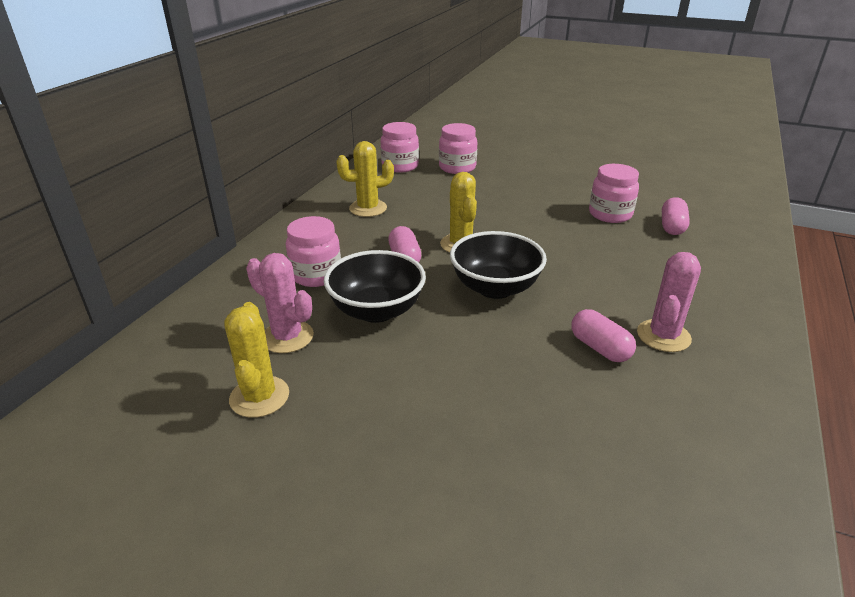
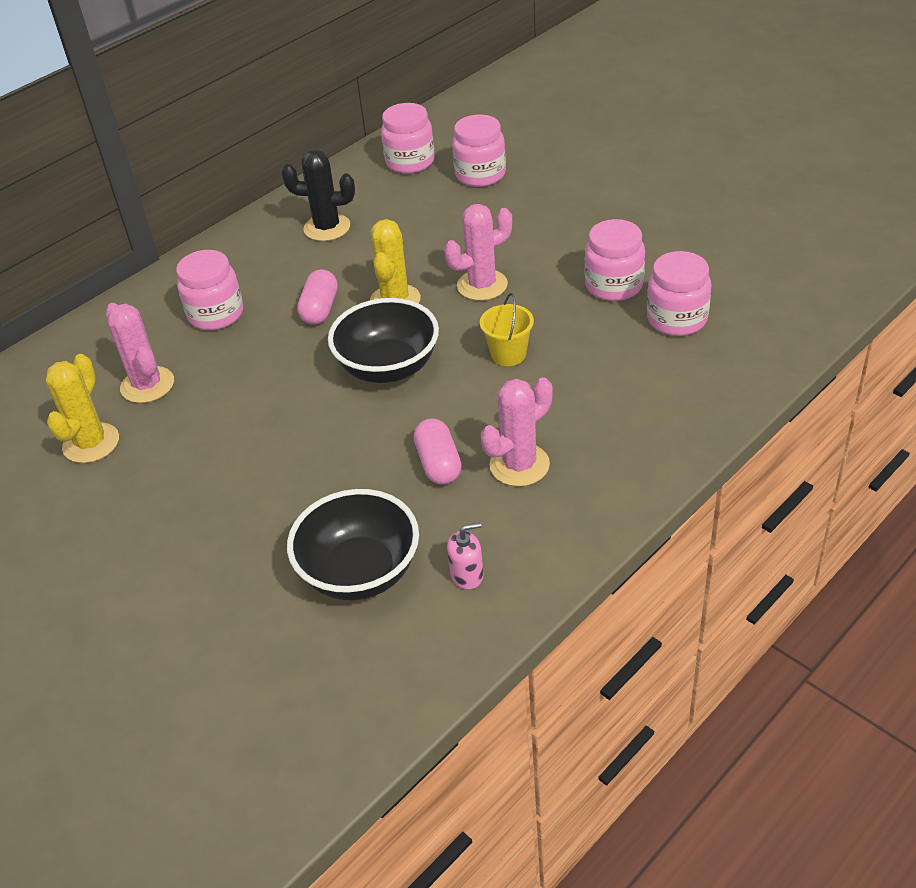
camera: 25 degrees right, 10 degrees up
(368, 208) = (327, 228): yellow cactus -> black cactus
(376, 310) = (248, 371): black bowl -> black bowl (360, 572)
(518, 226) = (482, 285): none -> pink cactus
(579, 264) = (508, 354): none -> yellow bucket
(672, 227) = (677, 319): pink capsule -> pink jar
(710, 431) = (467, 574): none -> pink soap dispenser

